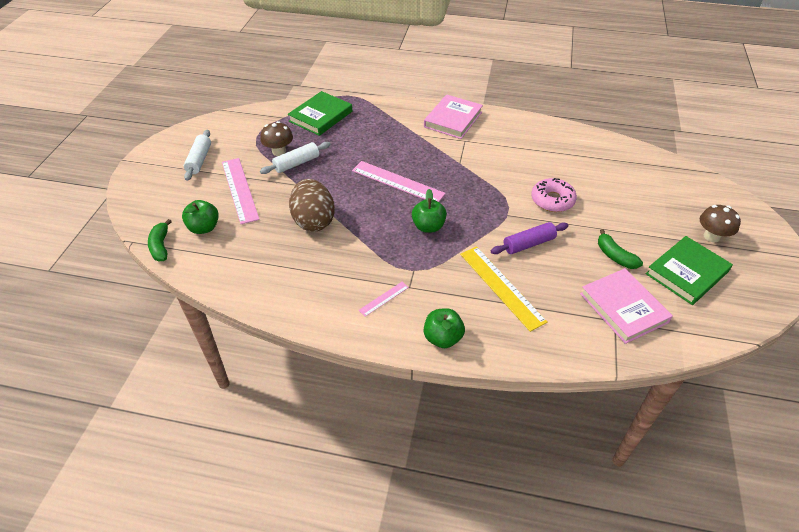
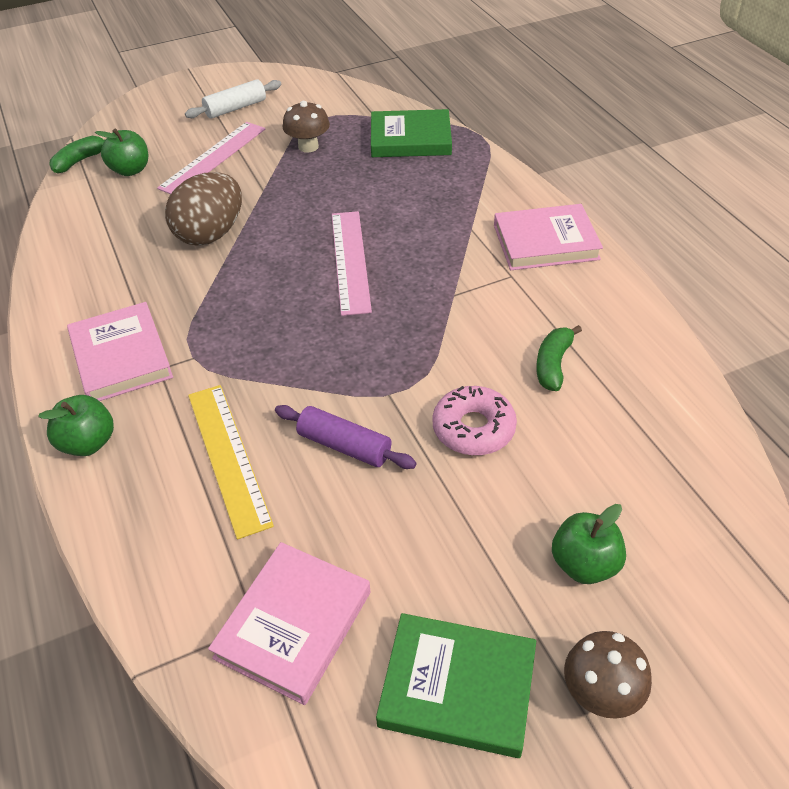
camera: 55 degrees right, 0 degrees up
(297, 163) = (300, 169): white rolling pin -> none
(384, 299) = (121, 357): pink ruler -> pink book
(428, 227) = (288, 330): green apple -> green apple (584, 564)
(501, 286) = (228, 457): yellow ruler -> yellow ruler turned 45 degrees counterclockwise
(615, 256) = (410, 563): green banana -> green banana (553, 364)

